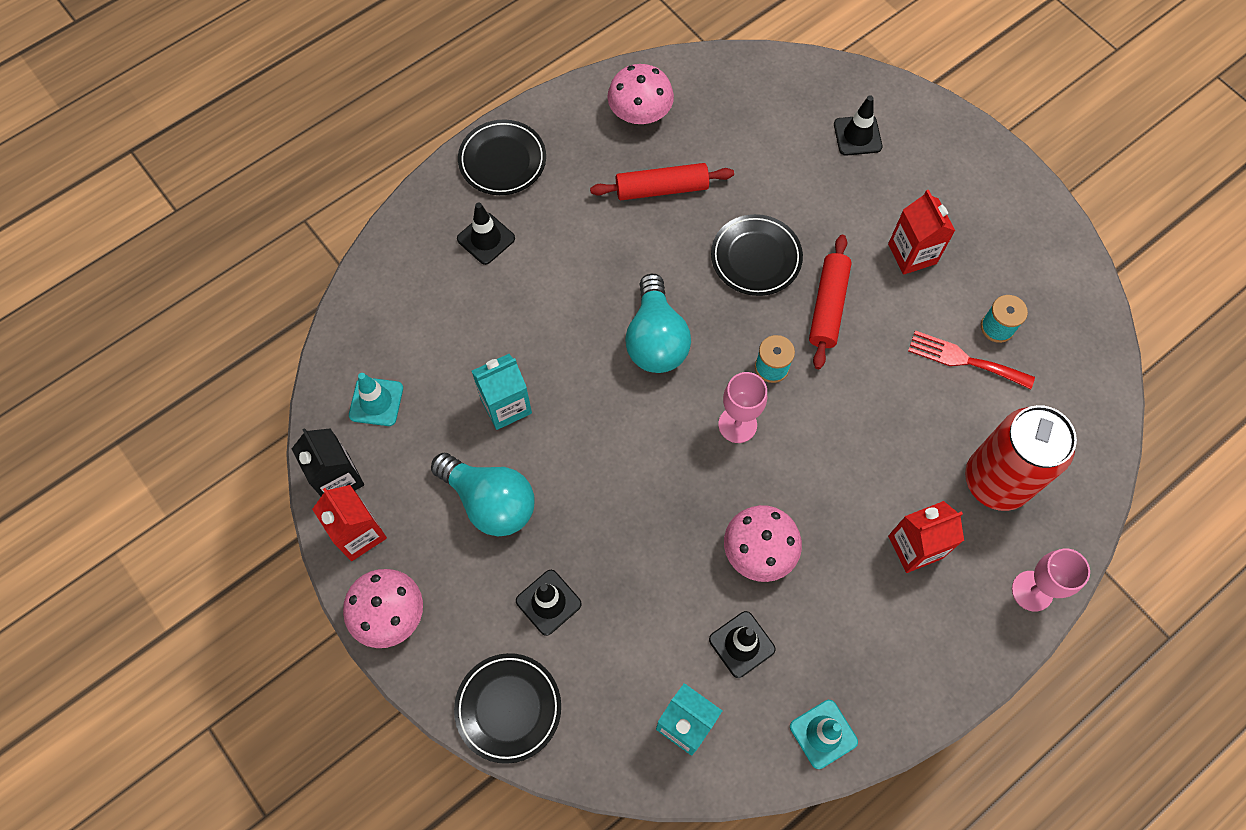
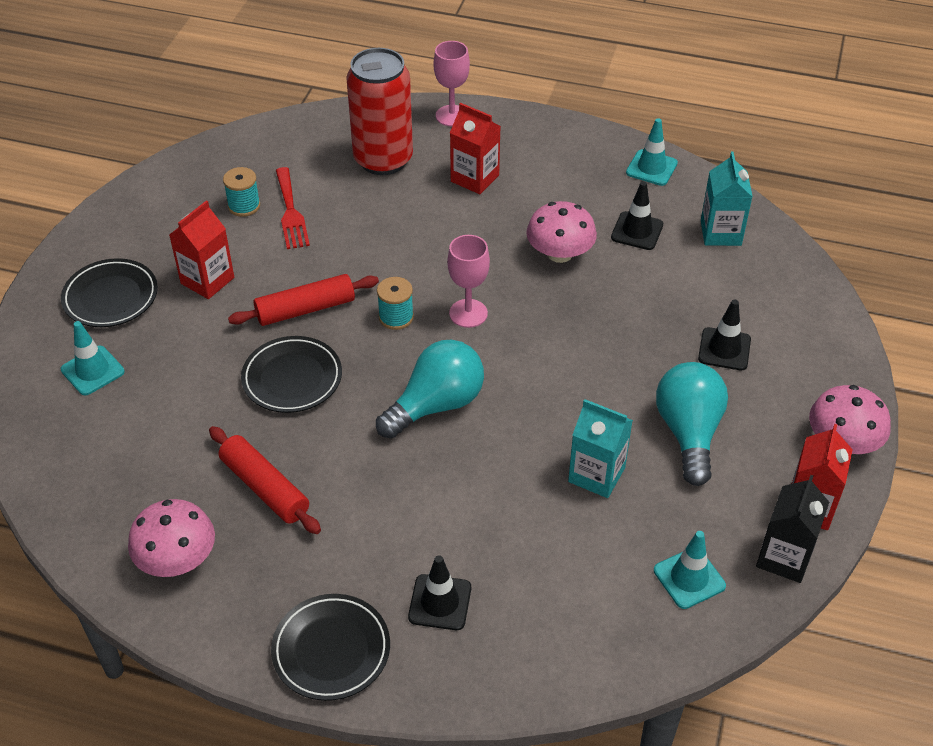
camera: 125 degrees left, 20 degrees down
(508, 708) = (820, 329): black plate -> black plate (111, 297)
(857, 135) = (92, 371): black traffic cone -> turquoise traffic cone

